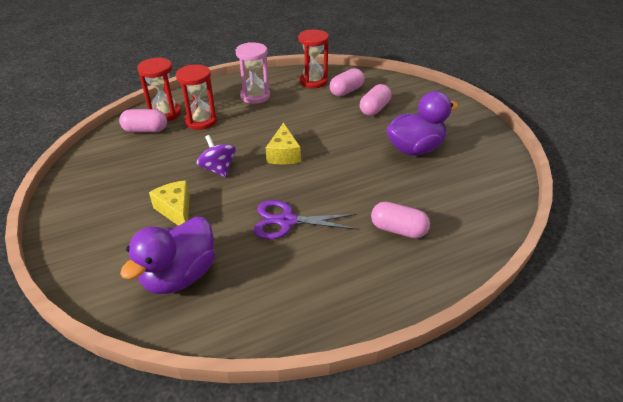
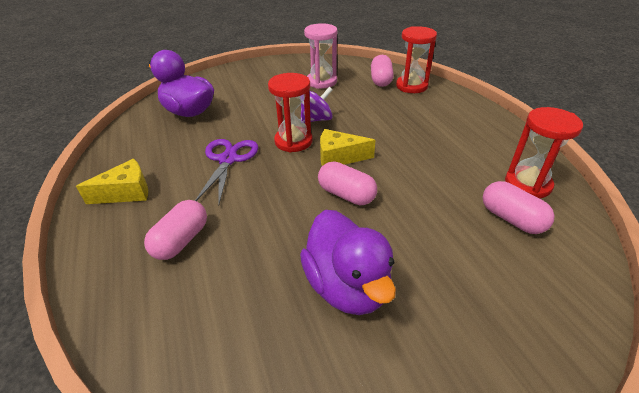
camera: 95 degrees right, 0 degrees up
(176, 210) = (263, 104): yellow cheese -> yellow cheese (126, 192)
(201, 121) = (400, 105): red hourglass -> red hourglass (293, 141)
(255, 96) = (464, 135): pink hourglass -> pink hourglass (321, 81)
(374, 109) = (463, 248): pink capsule -> pink capsule (346, 194)

